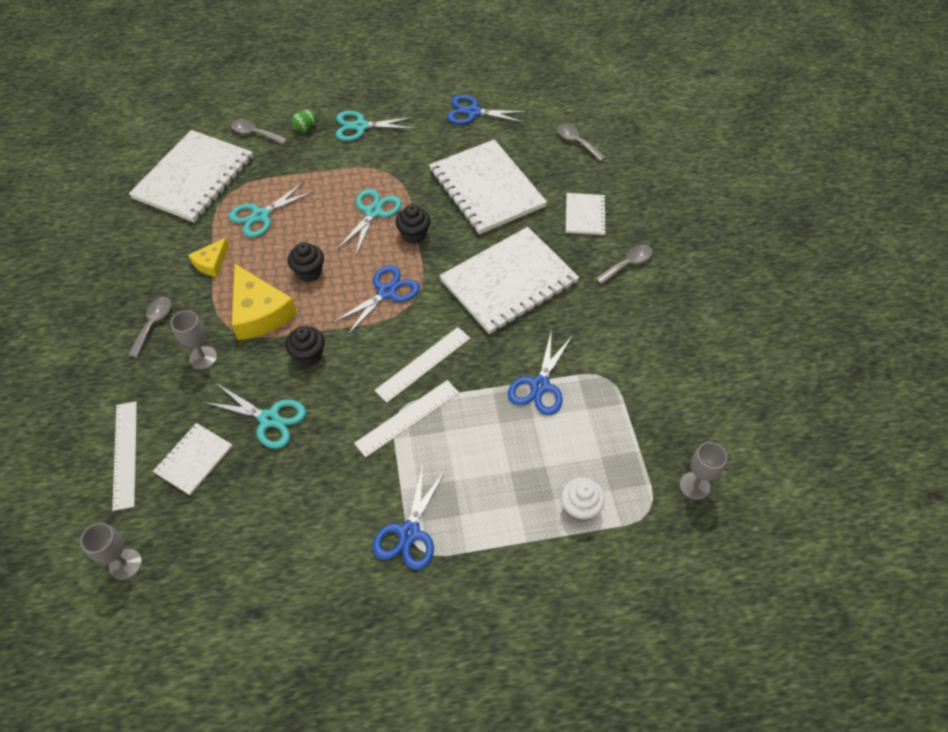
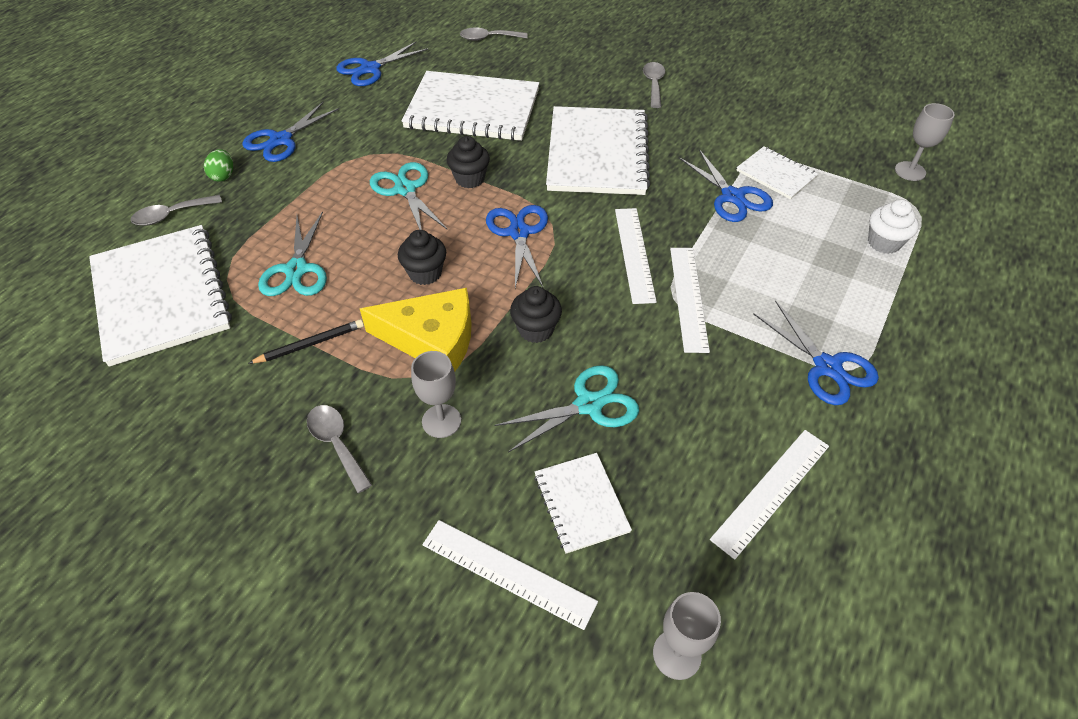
camera: 50 degrees left, 5 degrees down
(211, 263) = (310, 344): yellow cheese -> black pencil
(273, 553) = (771, 491): none -> white ruler
(360, 126) = (281, 140): turquoise scissors -> blue scissors
(585, 215) = (574, 76): white notebook -> white notebook (776, 174)

